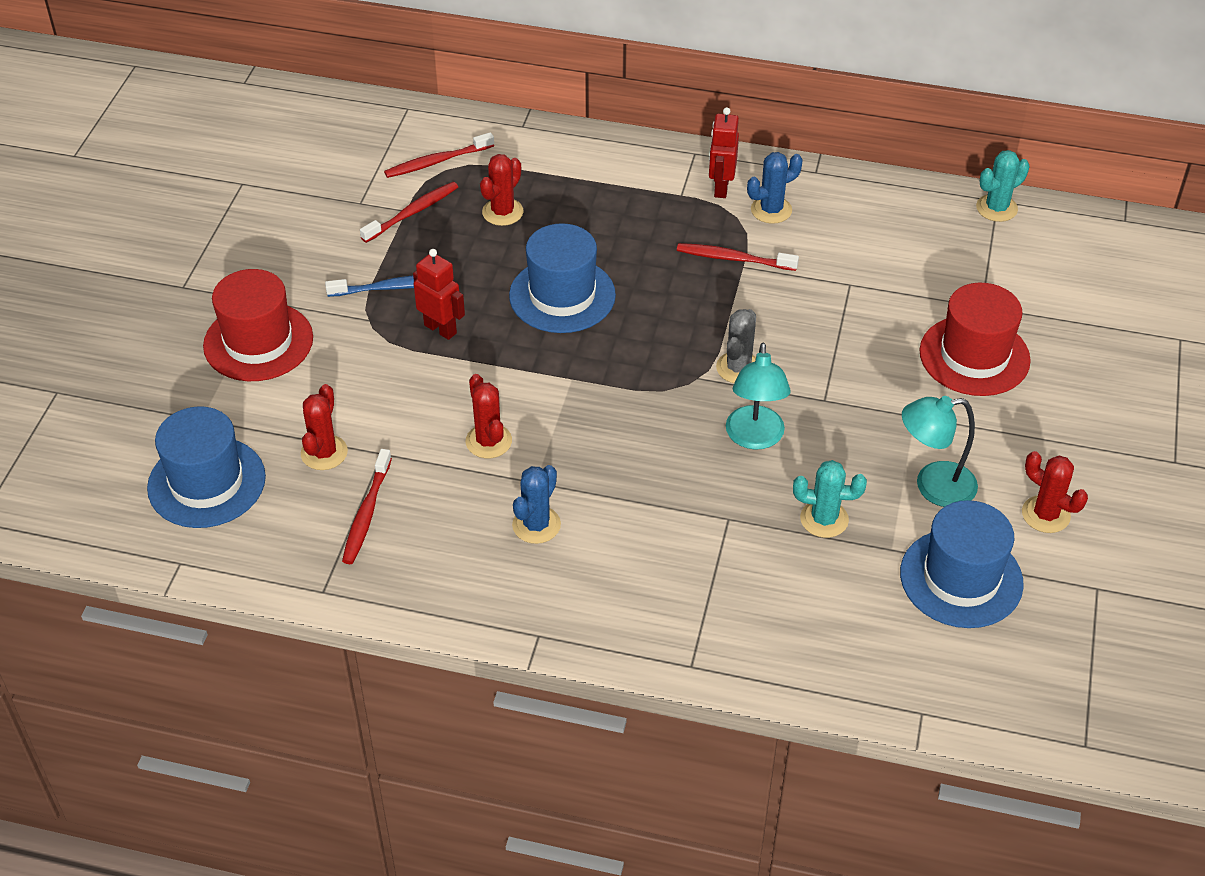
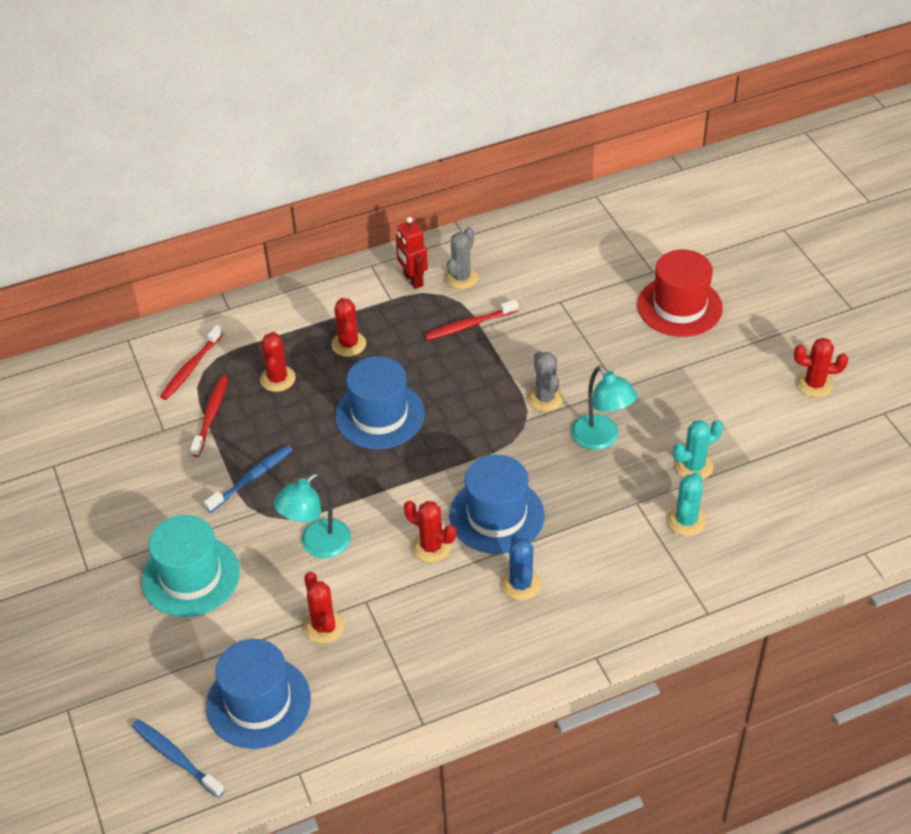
camera: 35 degrees left, 0 degrees up
(98, 485) = (176, 758): none -> blue toothbrush
(258, 342) = (191, 576): red hat -> turquoise hat
(367, 513) = (398, 649): red toothbrush -> none
(440, 329) = (317, 488): red robot -> none
(599, 215) = (348, 344): none -> red cactus
(771, 210) = (461, 278): blue cactus -> grey cactus
(933, 486) = (736, 405): turquoise lamp -> turquoise lamp (317, 545)
(961, 578) = (806, 454): blue hat -> blue hat (496, 515)
(996, 208) = (600, 201): turquoise cactus -> turquoise cactus (686, 521)

